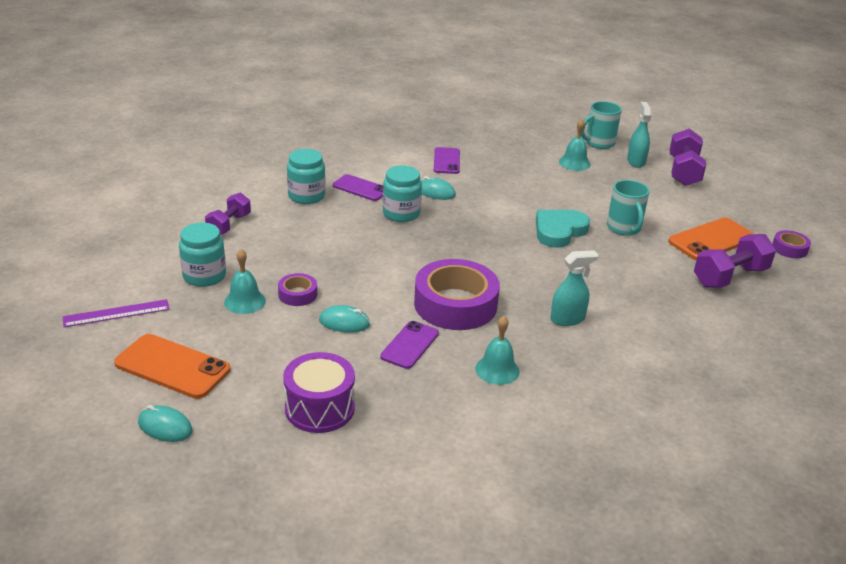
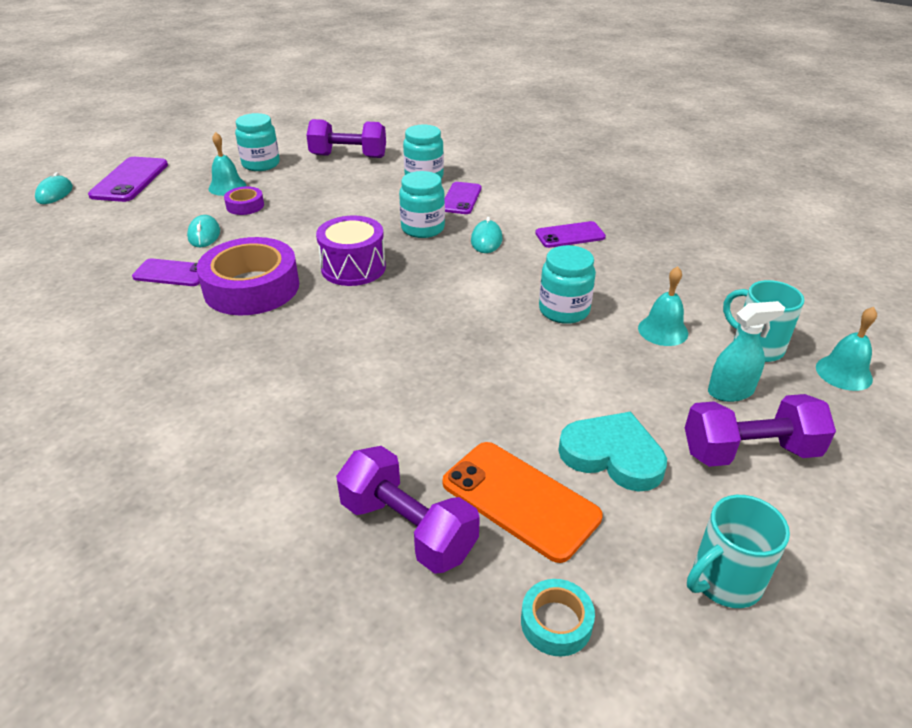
camera: 75 degrees right, 5 degrees up
(116, 313) = (198, 147): purple ruler -> none
(172, 367) = (130, 180): orange phone -> purple phone
(229, 225) = (348, 156): purple dumbbell -> purple dumbbell, size x1.50
(319, 408) = (73, 247): purple drum -> purple drum (353, 268)
(497, 370) = (133, 330): turquoise bell -> turquoise bell (843, 373)
(541, 186) = (564, 310): none -> turquoise jar
(559, 231) = (451, 338): turquoise heart -> turquoise heart (612, 455)
(567, 319) = (241, 368): turquoise spray bottle -> none
(624, 228) = (496, 396): turquoise mug -> turquoise mug (724, 581)
(789, 248) = (556, 622): purple tape -> turquoise tape

